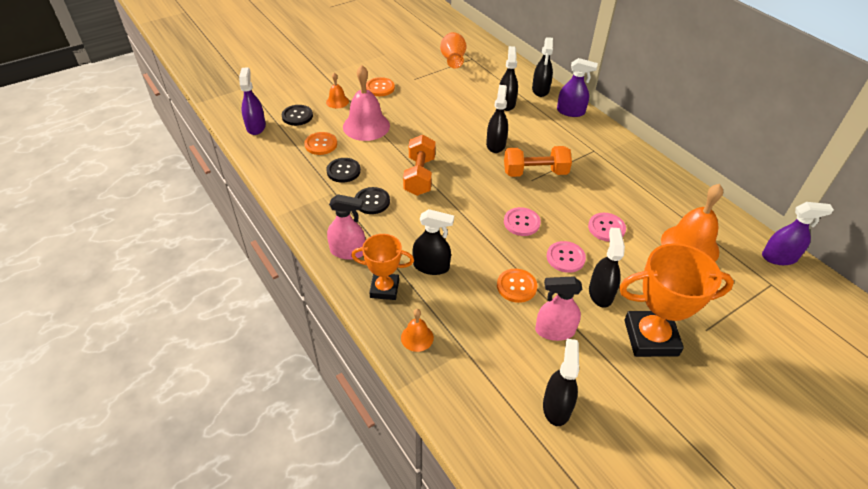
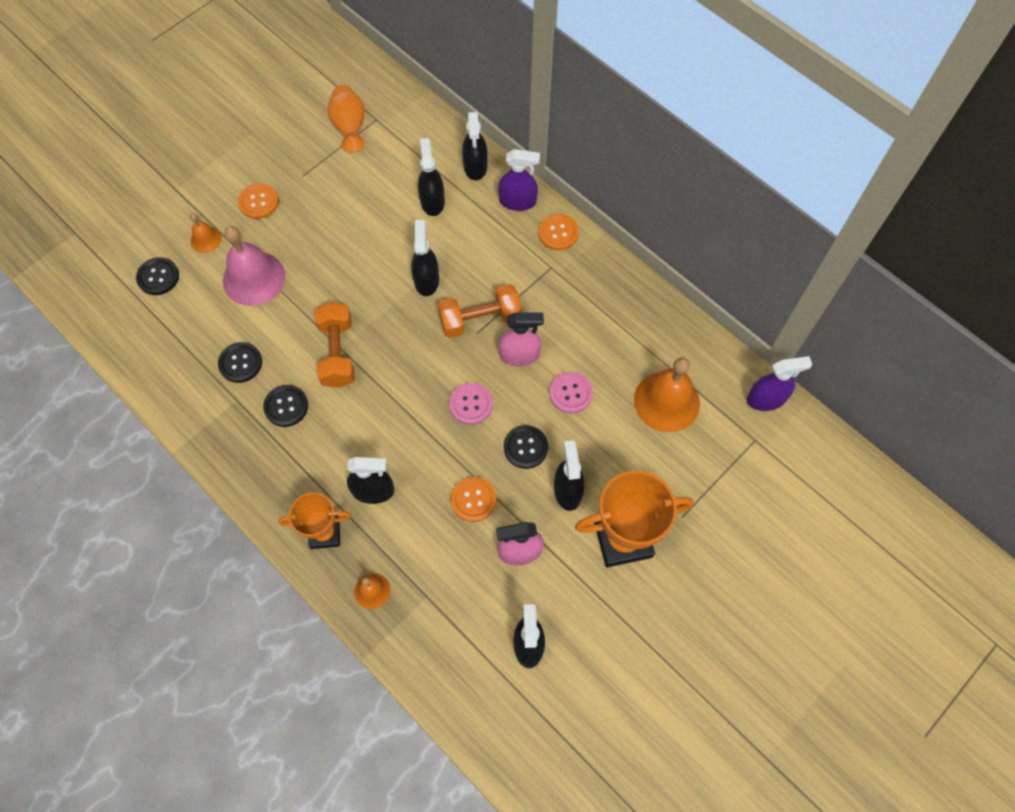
camera: 10 degrees left, 20 degrees up
(256, 127) = (107, 307): purple spray bottle -> none
(321, 144) = (201, 322): orange button -> orange button (558, 233)
(348, 251) = (272, 488): pink spray bottle -> pink spray bottle (519, 355)
(565, 258) = (525, 447): pink button -> black button

